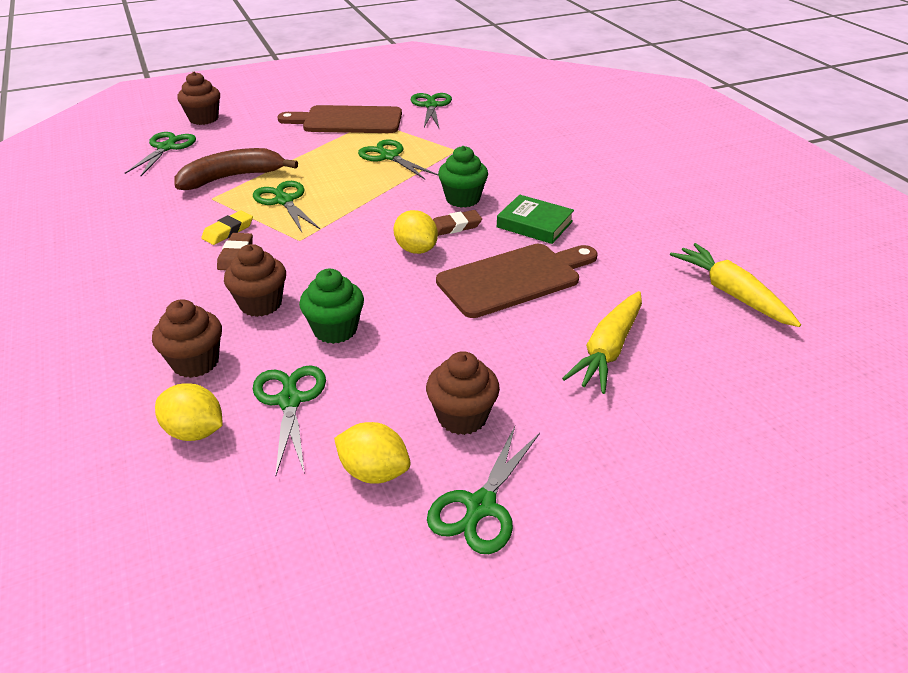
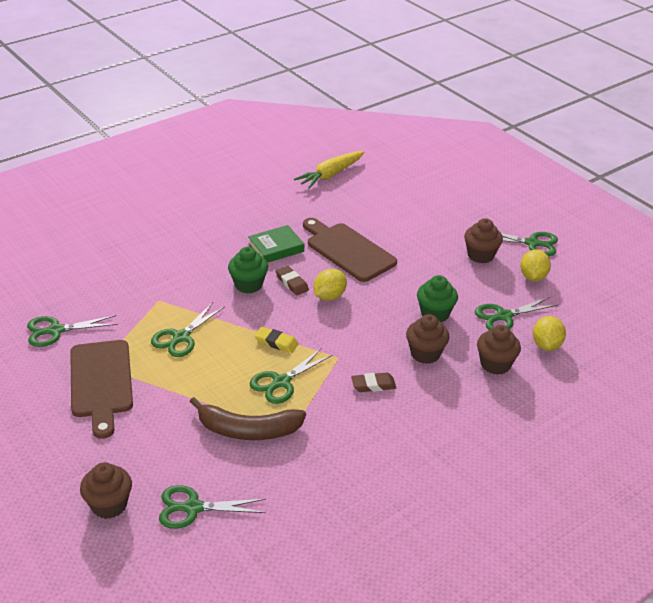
camera: 105 degrees left, 0 degrees up
(228, 231) = (341, 401): yellow eraser -> yellow eraser (276, 342)
(232, 177) = (248, 430): brown banana -> brown banana turned 45 degrees counterclockwise
(534, 224) = (276, 248): green book -> green book turned 45 degrees clockwise
(608, 350) = (402, 214): yellow carrot -> none

